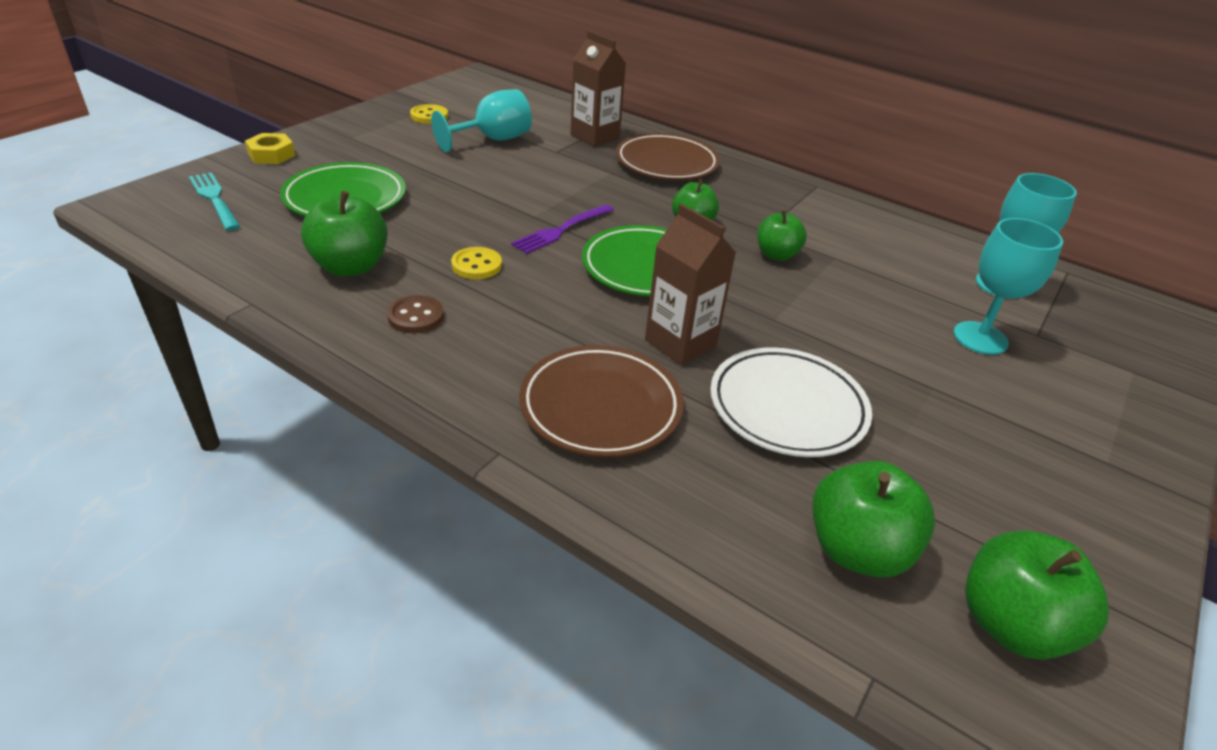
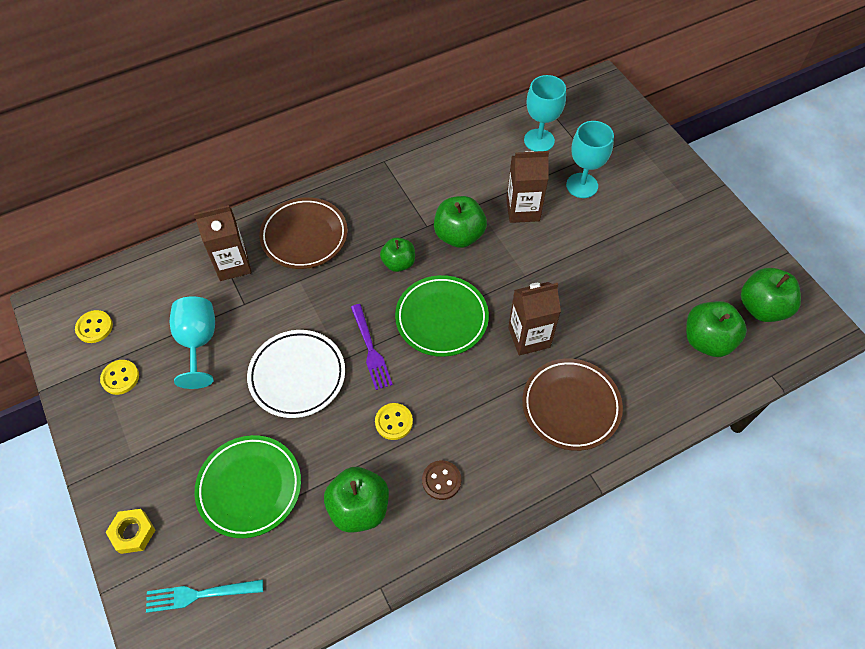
camera: 60 degrees left, 20 degrees up
(472, 96) = (94, 327): none -> yellow button
(776, 255) = (459, 235): green apple -> green apple, size x1.52
(787, 408) = (604, 314): white plate -> white plate (297, 376)
(873, 295) = (522, 210): none -> brown carton

